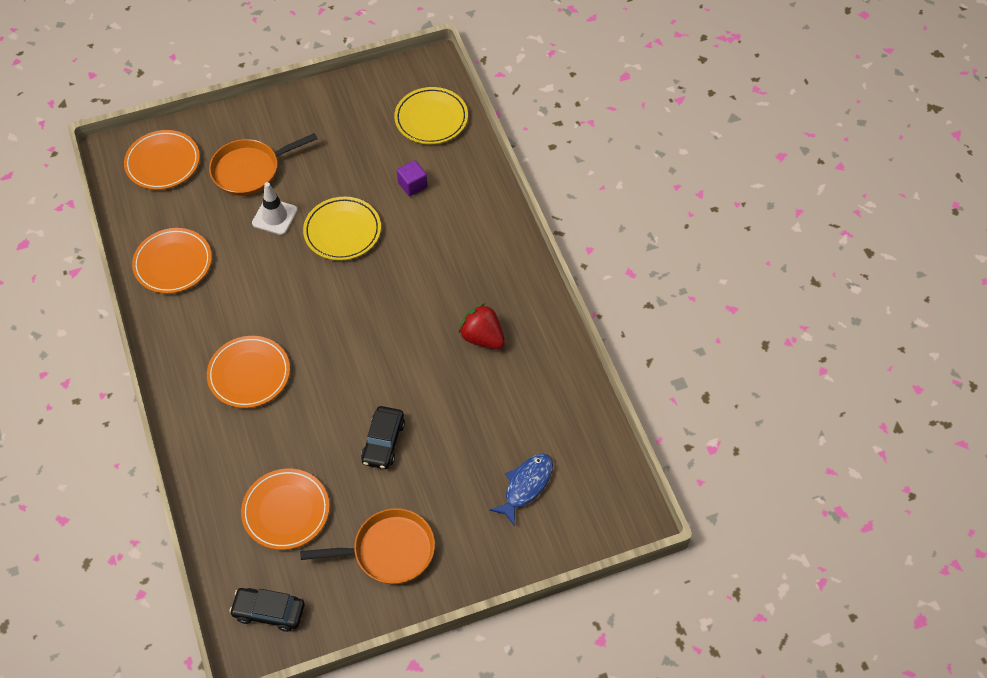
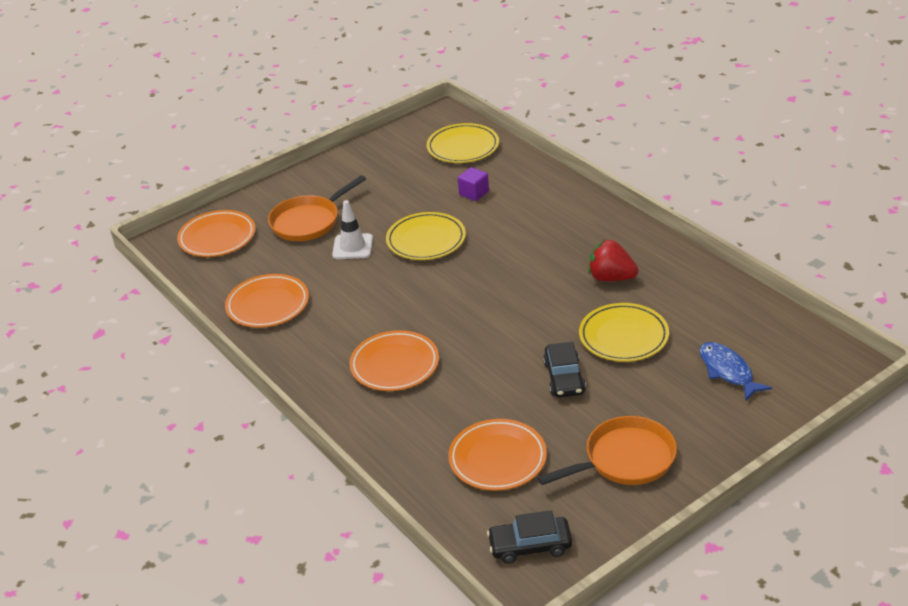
camera: 15 degrees left, 20 degrees down
(457, 412) = (623, 336): none -> yellow plate
(526, 486) = (728, 371): blue fish -> blue fish turned 45 degrees counterclockwise

